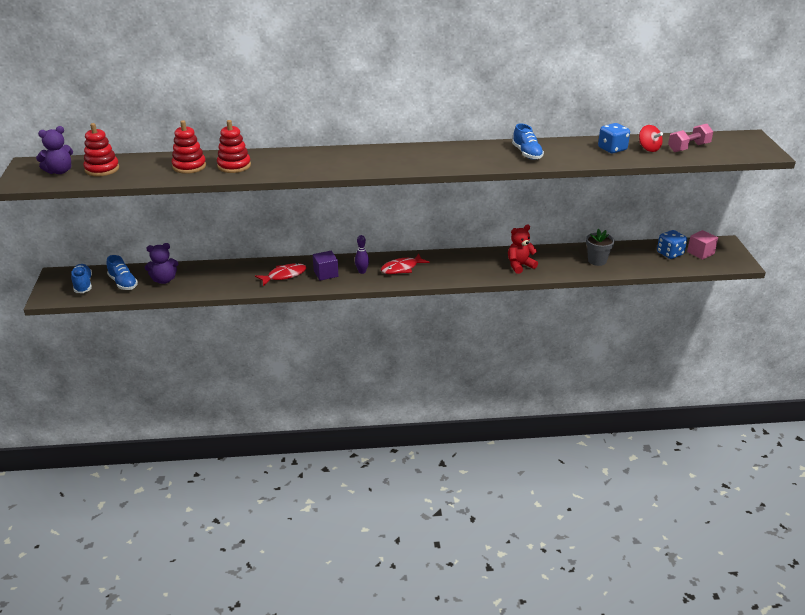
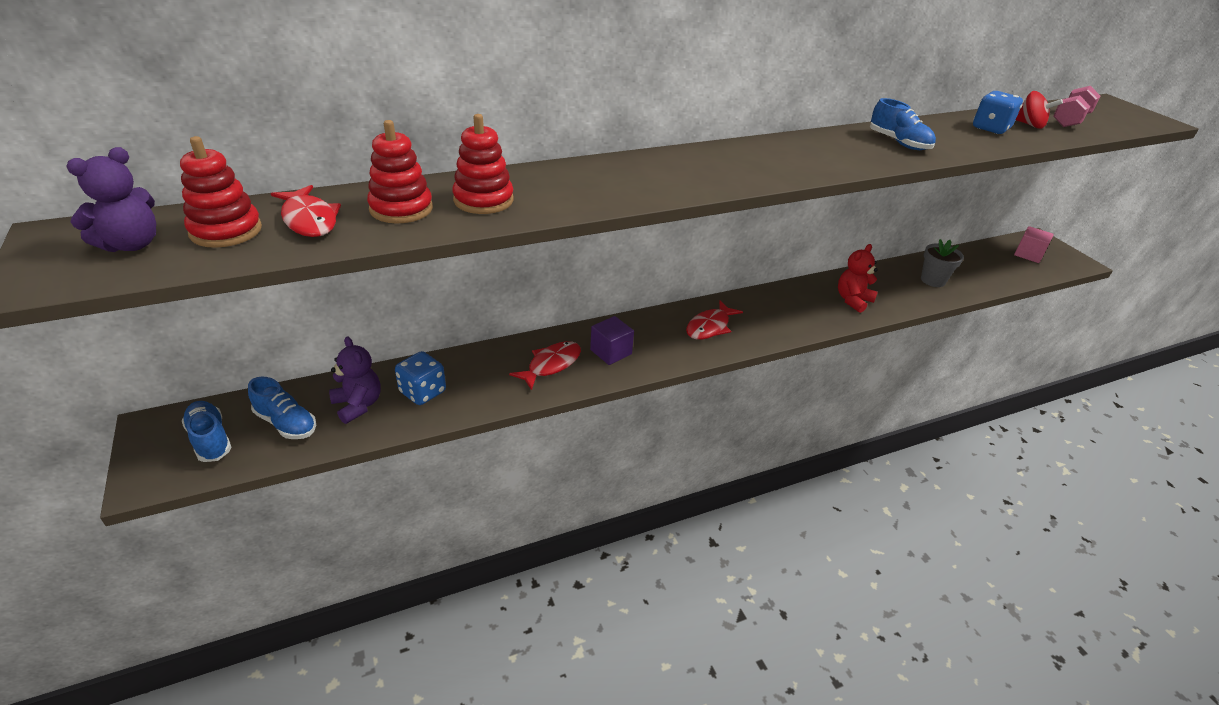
camera: 20 degrees left, 5 degrees up
(142, 167) = (309, 220): none -> red fish
(164, 280) = (358, 405): purple teddy bear -> purple teddy bear turned 90 degrees counterclockwise
(362, 271) = (659, 340): purple bowling pin -> none
(670, 254) = (999, 260): blue dice -> blue dice (423, 392)

